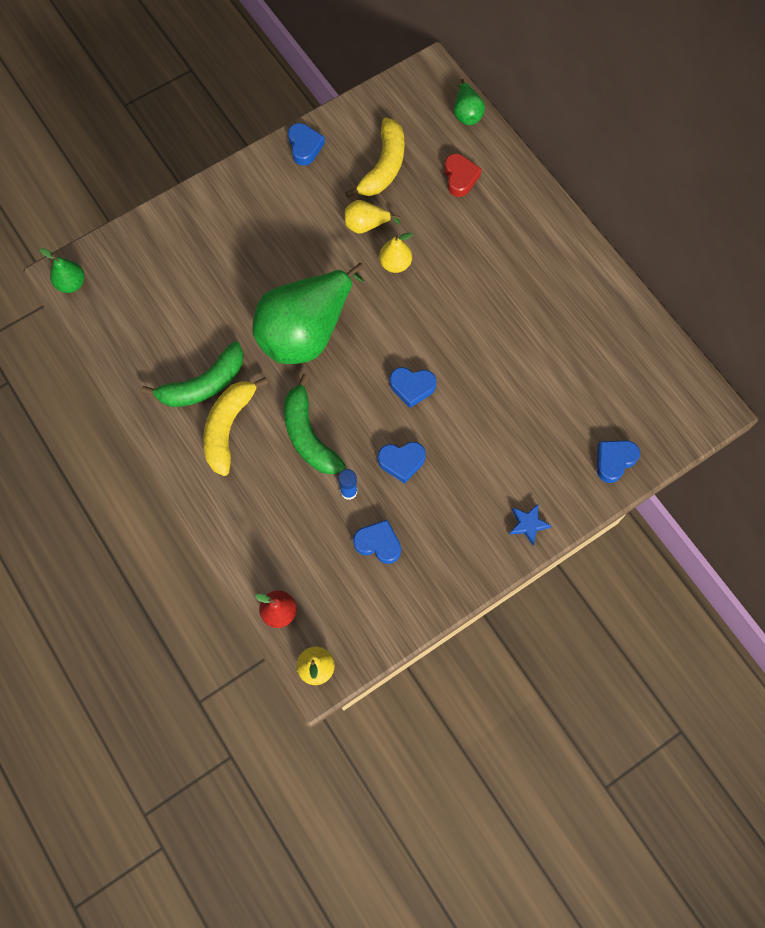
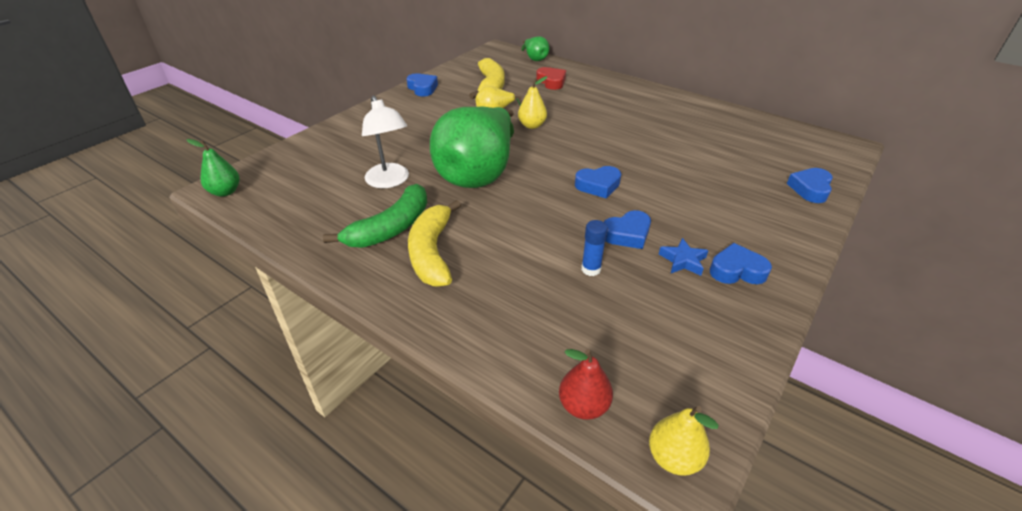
camera: 20 degrees left, 30 degrees down
(220, 316) = (390, 181): none -> white lamp
(308, 435) = (521, 238): green banana -> none
(378, 543) = (653, 303): blue heart -> blue heart (737, 270)
(528, 524) = (784, 247): blue star -> blue star (683, 261)

